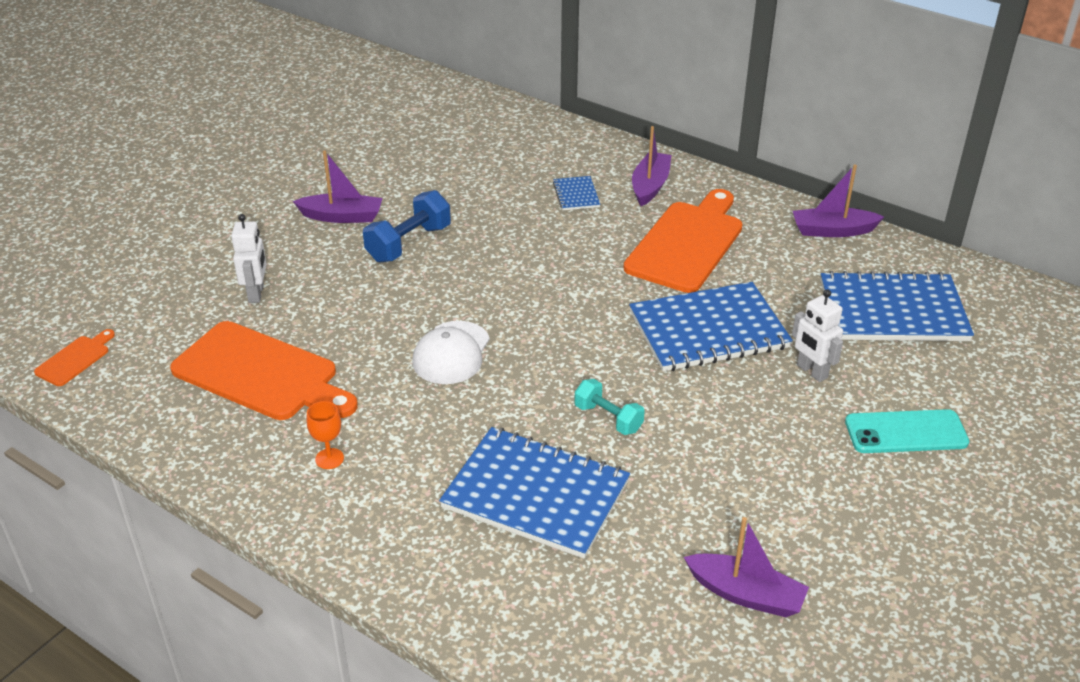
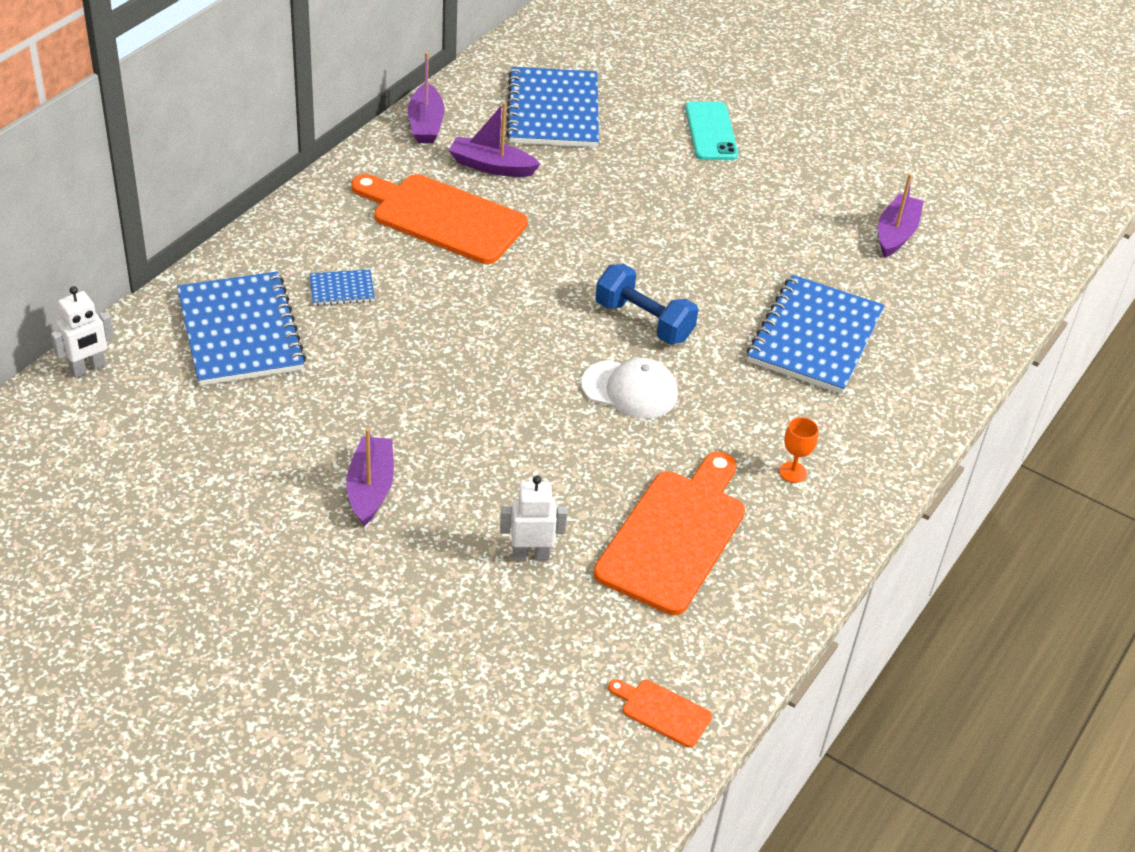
camera: 95 degrees left, 5 degrees up
(409, 244) = (433, 426): blue dumbbell -> blue dumbbell (644, 321)
(608, 418) = (714, 289): turquoise dumbbell -> none
(650, 186) = (329, 233): purple boat -> purple boat (491, 166)
(708, 330) = (585, 218): blue notebook -> blue notebook (240, 332)
(811, 371) = (640, 167): white robot -> white robot (88, 368)

